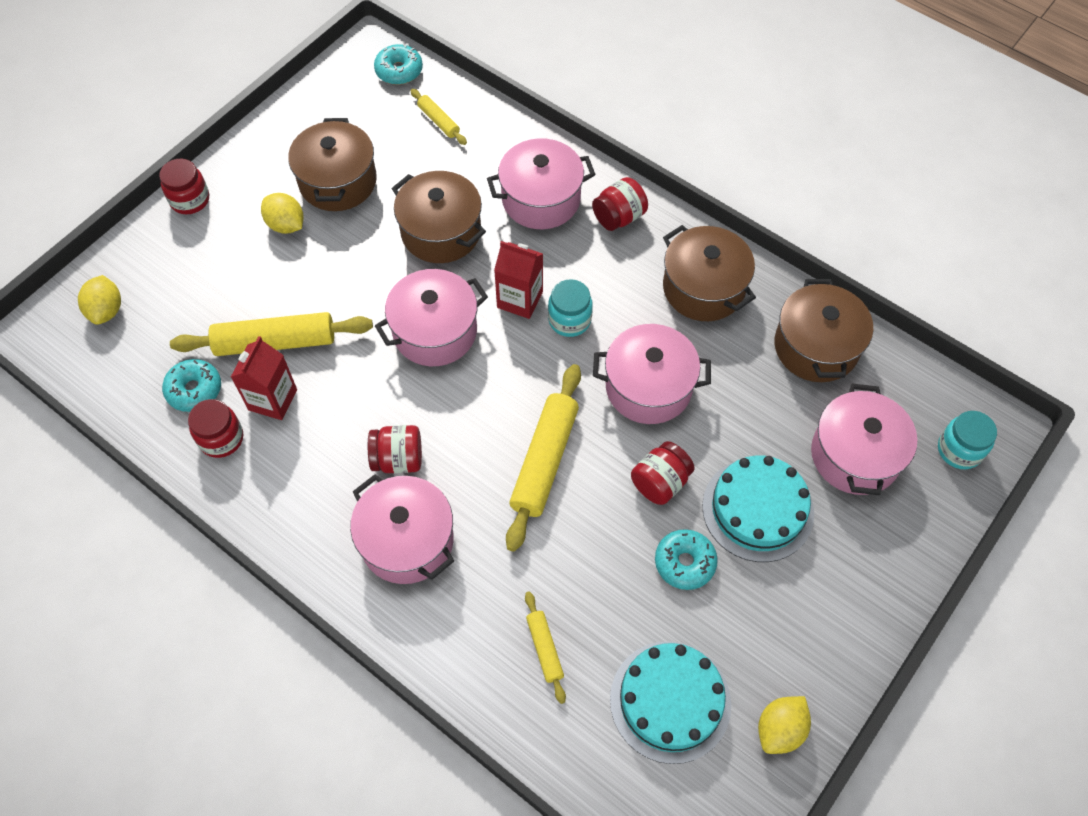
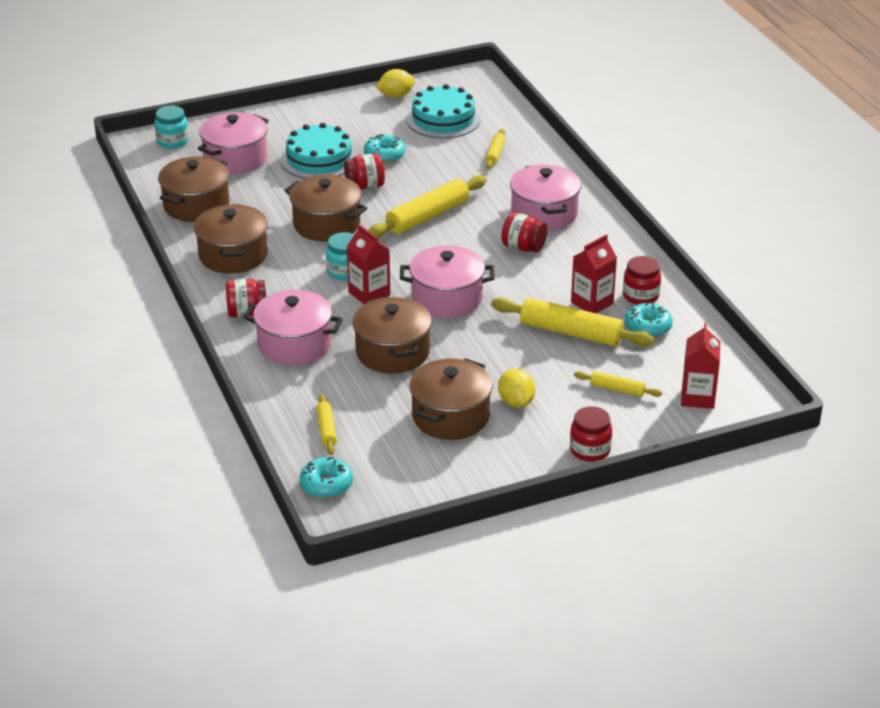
camera: 150 degrees left, 25 degrees down
(106, 310) = (697, 397): yellow lemon -> red carton
(193, 284) = (617, 389): none -> yellow rolling pin
(648, 387) = (326, 224): pink pot -> brown pot

